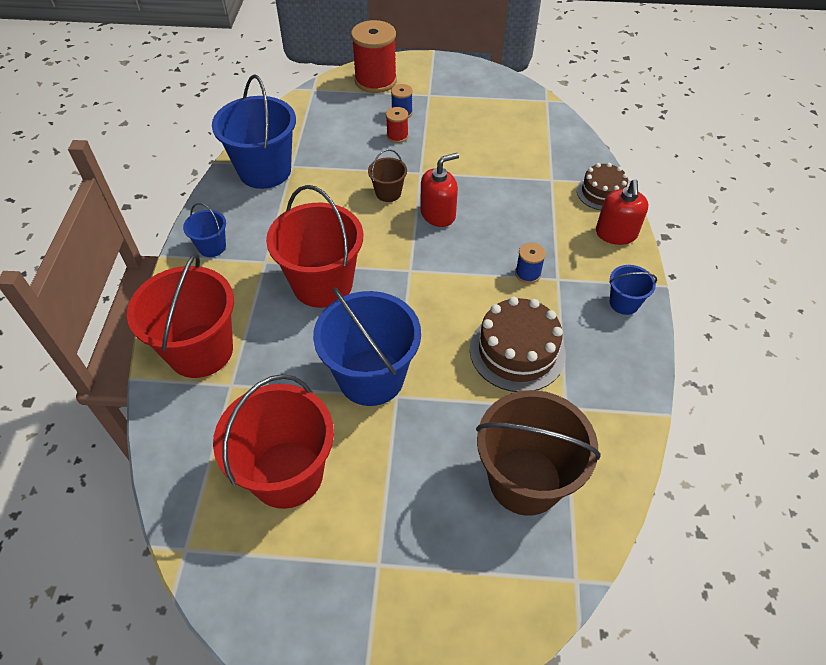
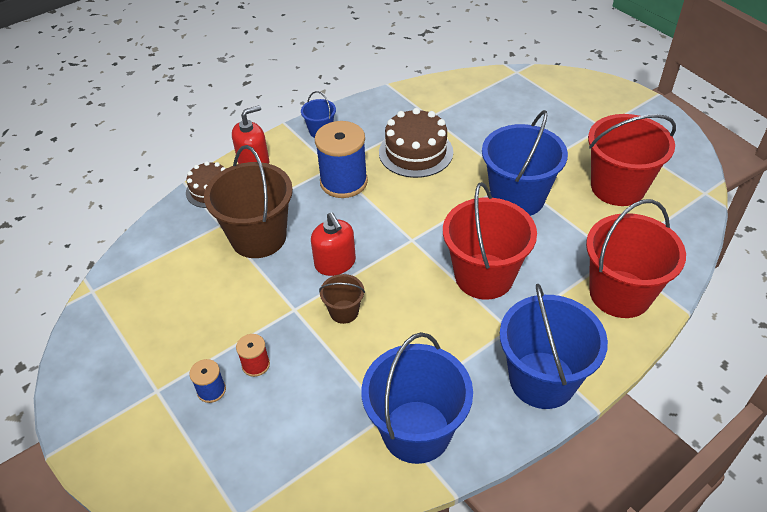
camera: 130 degrees left, 5 degrees down
(212, 247) = (542, 380): blue bucket -> blue bucket, size x2.10
(375, 81) = (167, 463): red spool -> none
(438, 214) = (335, 263): red soap dispenser -> red soap dispenser turned 135 degrees counterclockwise
(525, 480) = (492, 108): brown bucket -> brown bucket (258, 237)
(528, 274) = (343, 182): blue spool -> blue spool, size x2.09

